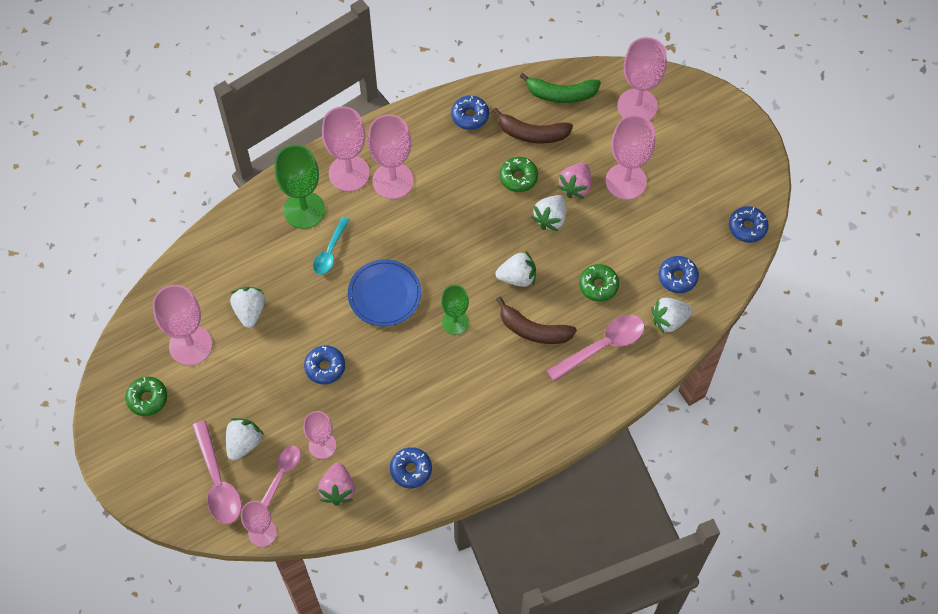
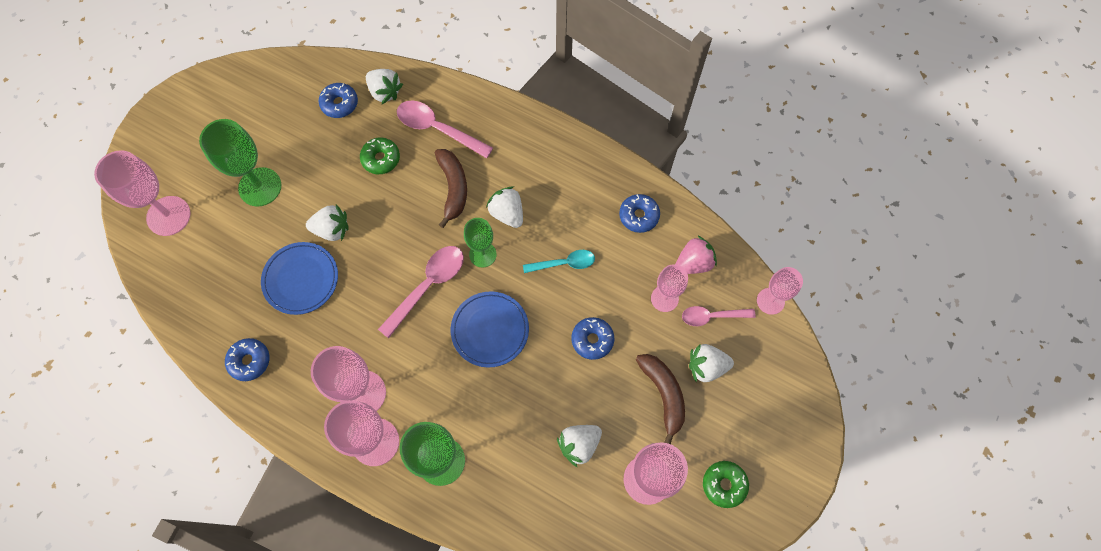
camera: 120 degrees left, 5 degrees up
(217, 481) = (754, 367): pink spoon -> pink spoon (428, 286)
(330, 251) = (473, 407): turquoise spoon -> turquoise spoon (564, 263)
(517, 277) = (408, 227): white strawberry -> white strawberry (507, 213)
(518, 177) = (301, 279): green donut -> blue plate
(532, 133) = (244, 292): brown banana -> brown banana (663, 395)
(561, 94) = (184, 289): green banana -> none
(575, 186) = (286, 225): pink strawberry -> none
(626, 181) = (260, 187): pink goblet -> green goblet
(747, 227) = (261, 74): blue donut -> none

